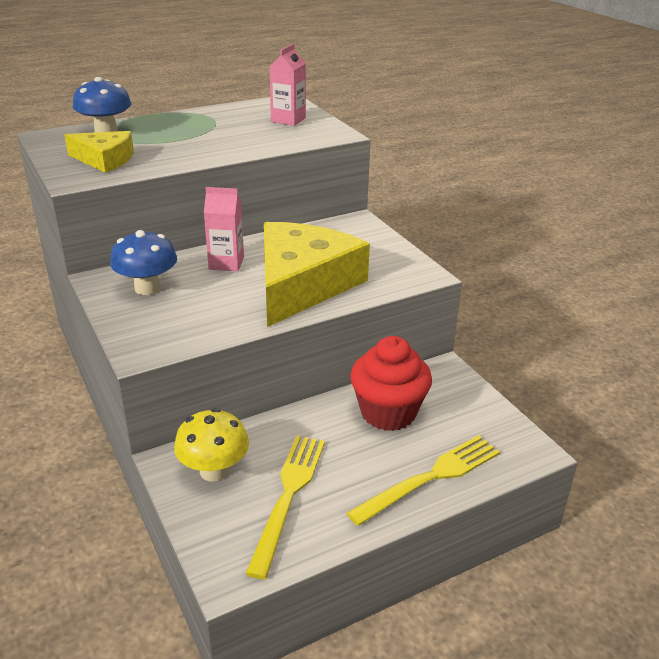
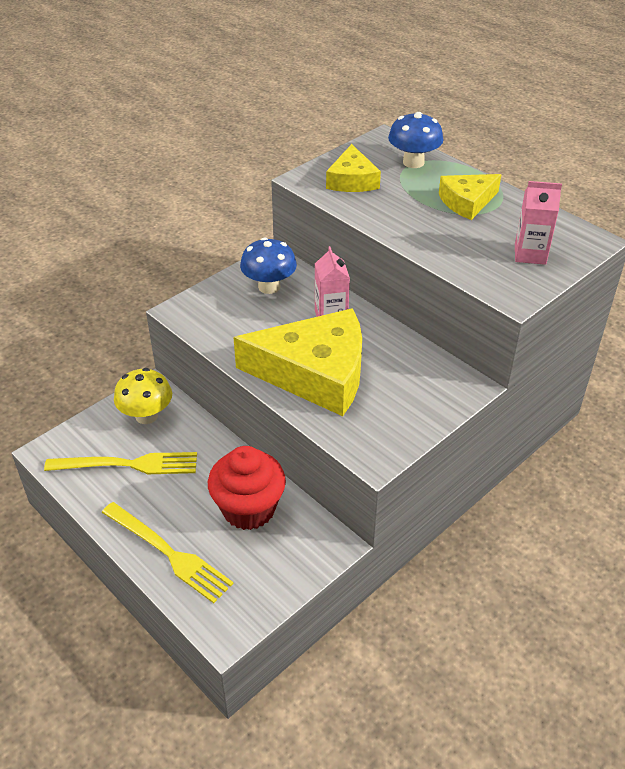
camera: 75 degrees right, 10 degrees up
(194, 125) = (467, 202): none -> yellow cheese

